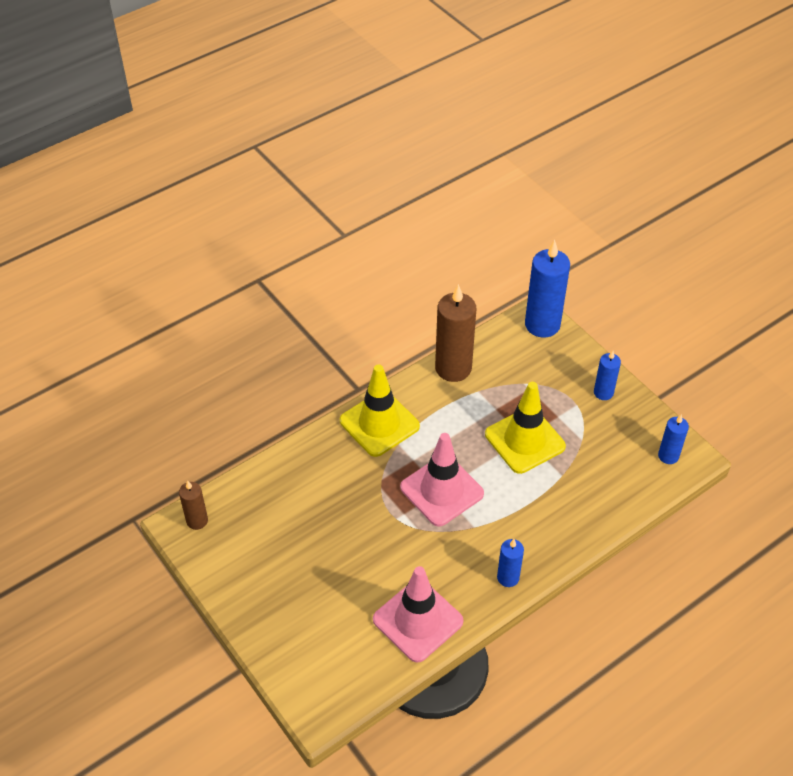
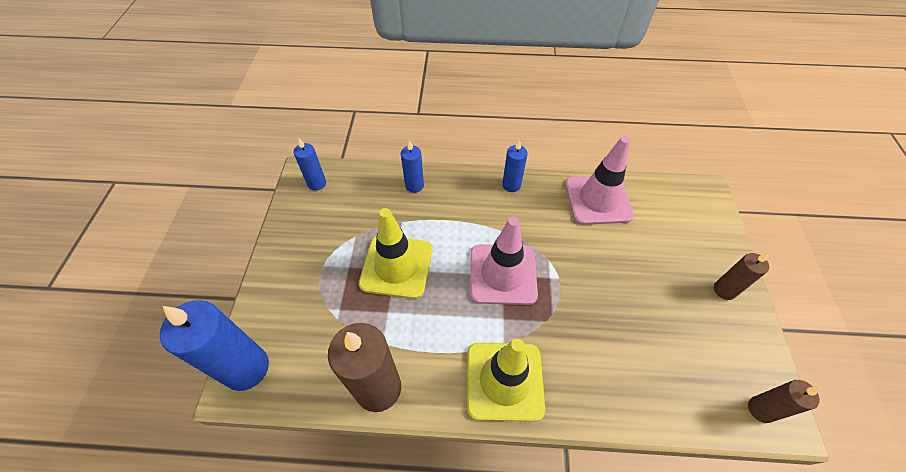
camera: 140 degrees left, 5 degrees up
(257, 602) = (724, 290): none -> brown candle
(603, 392) = (292, 259): blue candle -> blue candle (414, 185)

